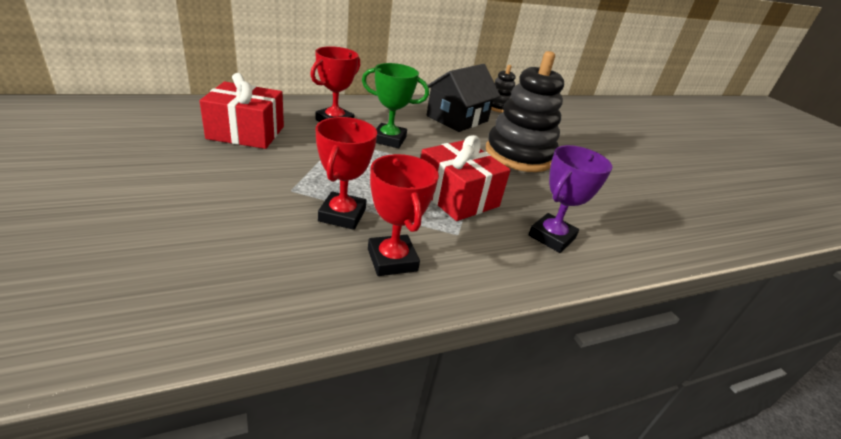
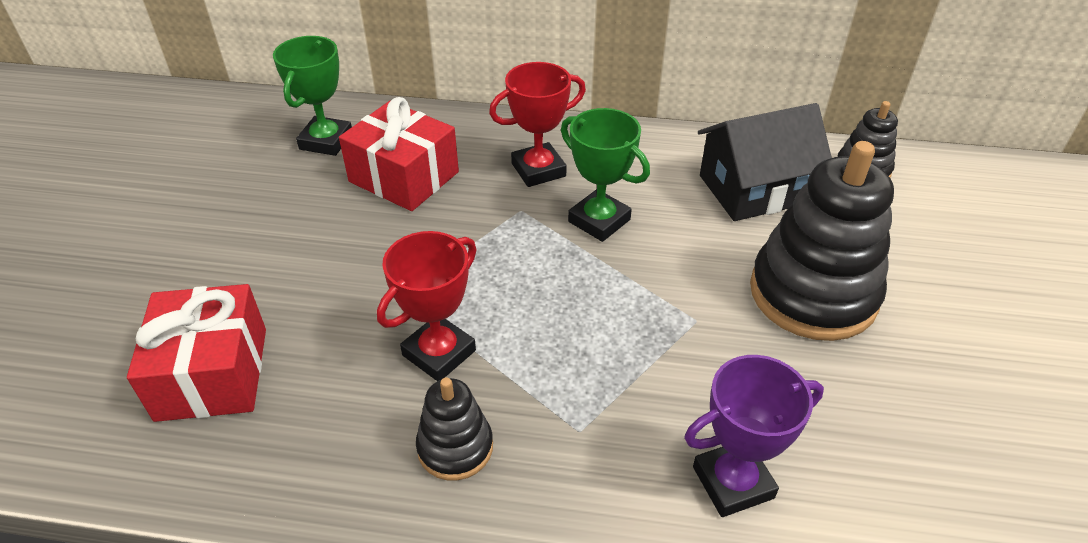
camera: 35 degrees right, 10 degrees up
(170, 120) = (326, 141): none -> green trophy
(392, 260) = (455, 447): red trophy -> black stacking toy
(457, 197) = (629, 360): red gift -> red gift (212, 373)

